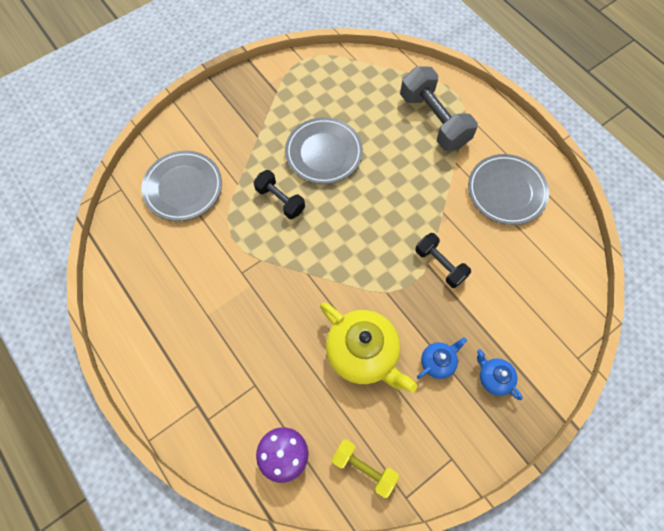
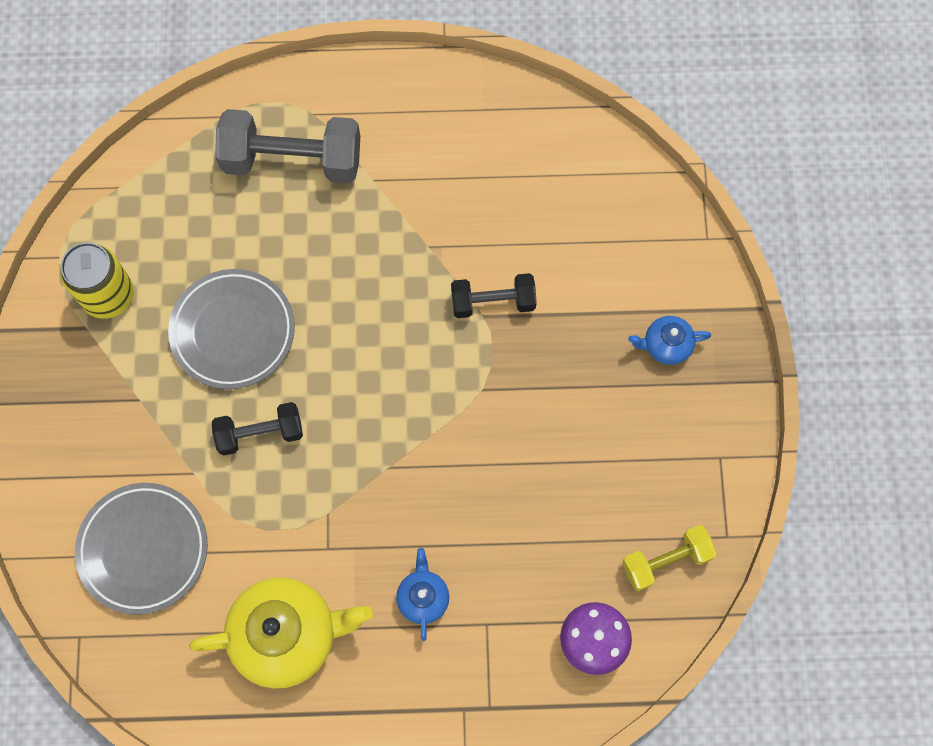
camera: 55 degrees left, 5 degrees up
(299, 90) = (108, 295): none -> yellow can
(363, 353) = (537, 470): yellow teapot -> yellow teapot (287, 635)
(438, 362) = (606, 393): blue teapot -> blue teapot (423, 597)
(506, 191) = (457, 153): grey plate -> none

